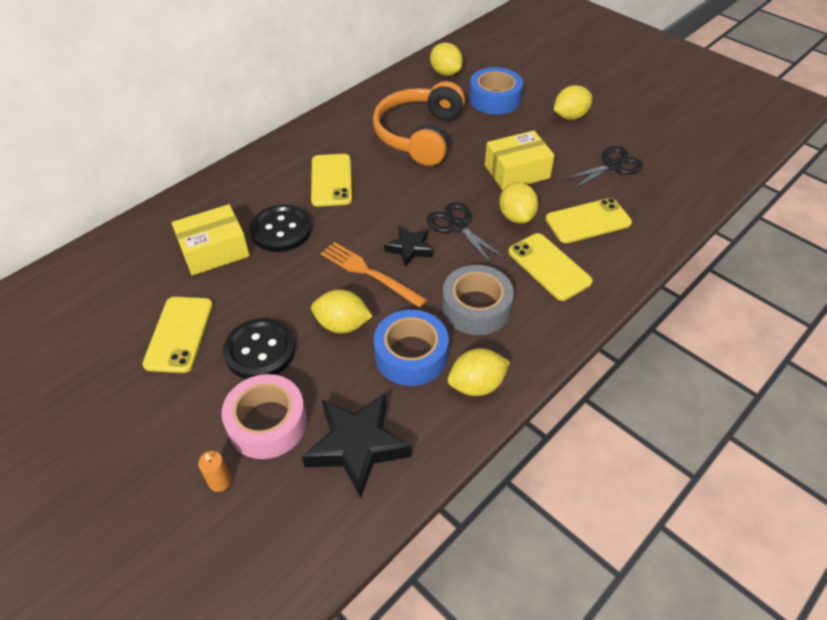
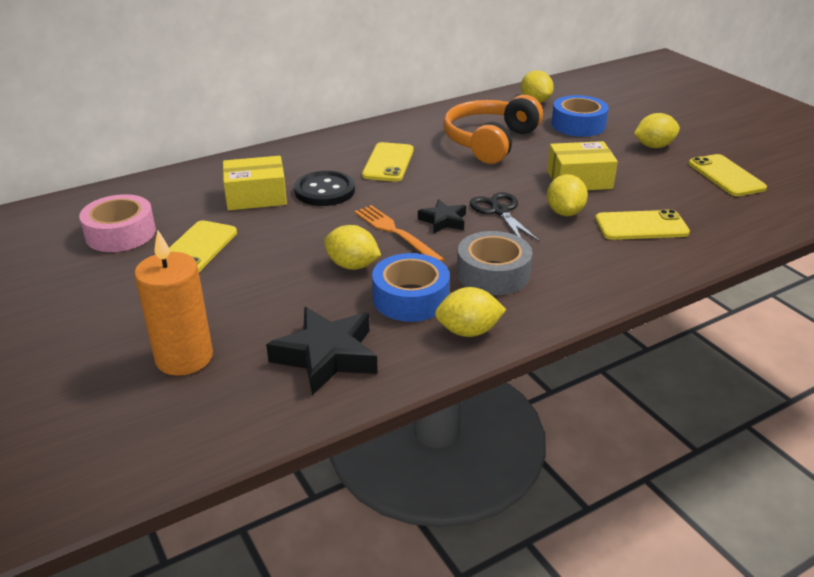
camera: 15 degrees right, 15 degrees down
(220, 481) = (184, 357): orange candle -> orange candle, size x2.47
(260, 350) = (265, 271): black button -> none
(267, 423) = (248, 324): pink tape -> pink tape (120, 233)
(549, 267) = (584, 254): yellow phone -> yellow phone (726, 176)
(612, 165) = (685, 188): black scissors -> none

